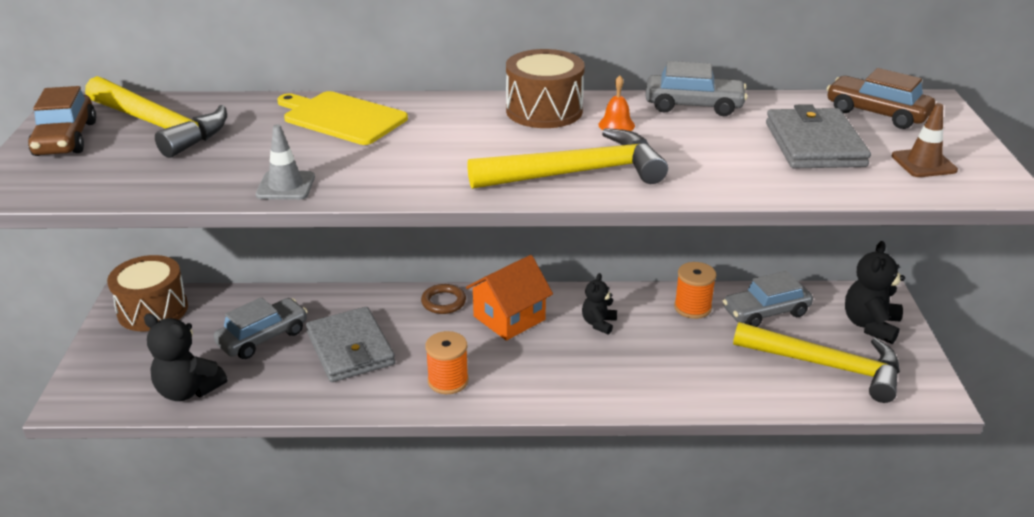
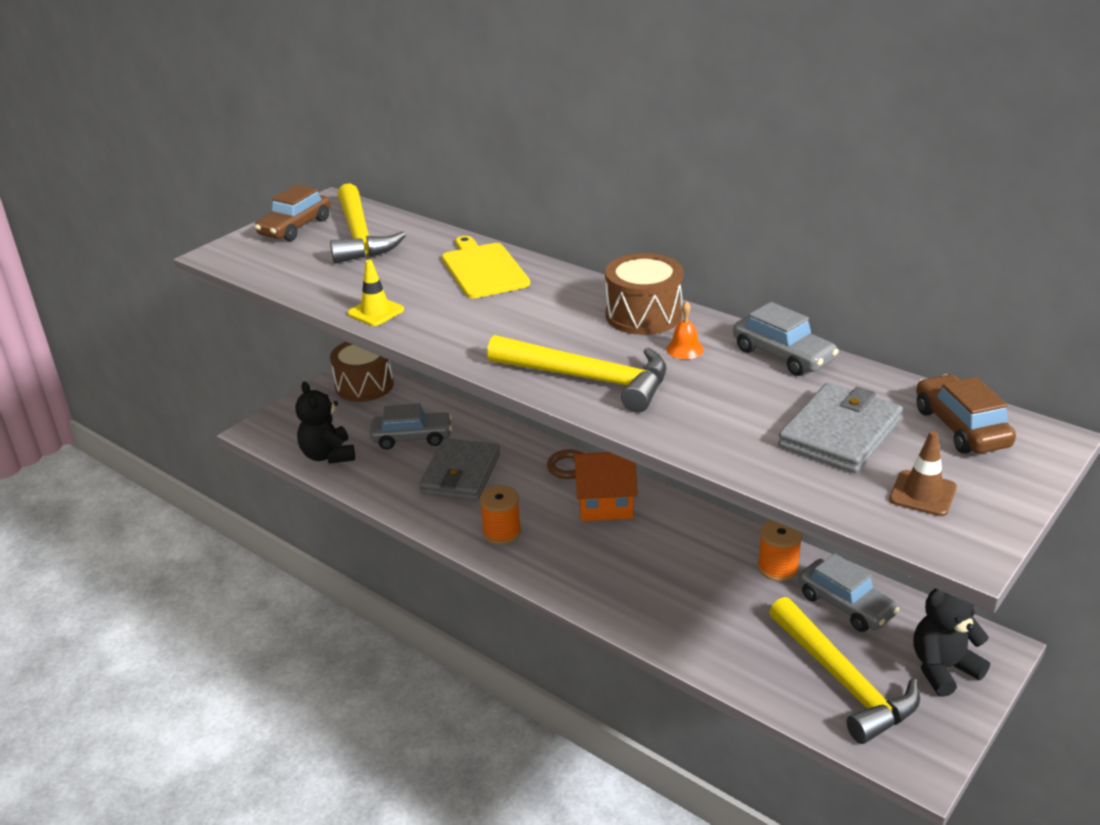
camera: 40 degrees right, 0 degrees up
(286, 186) = (375, 312): grey traffic cone -> yellow traffic cone
(598, 323) = (674, 542): black teddy bear -> none
(765, 312) = (845, 605): grey car -> grey car turned 150 degrees counterclockwise

